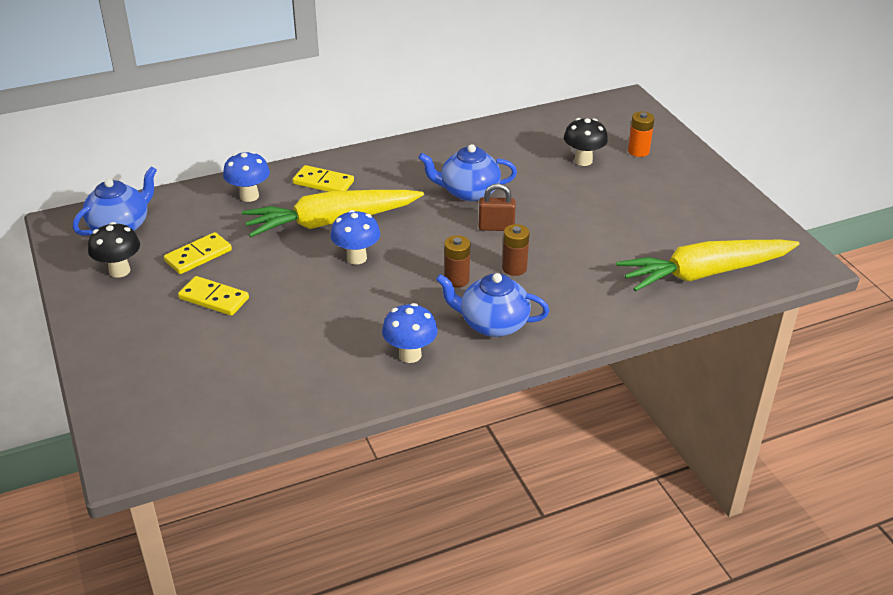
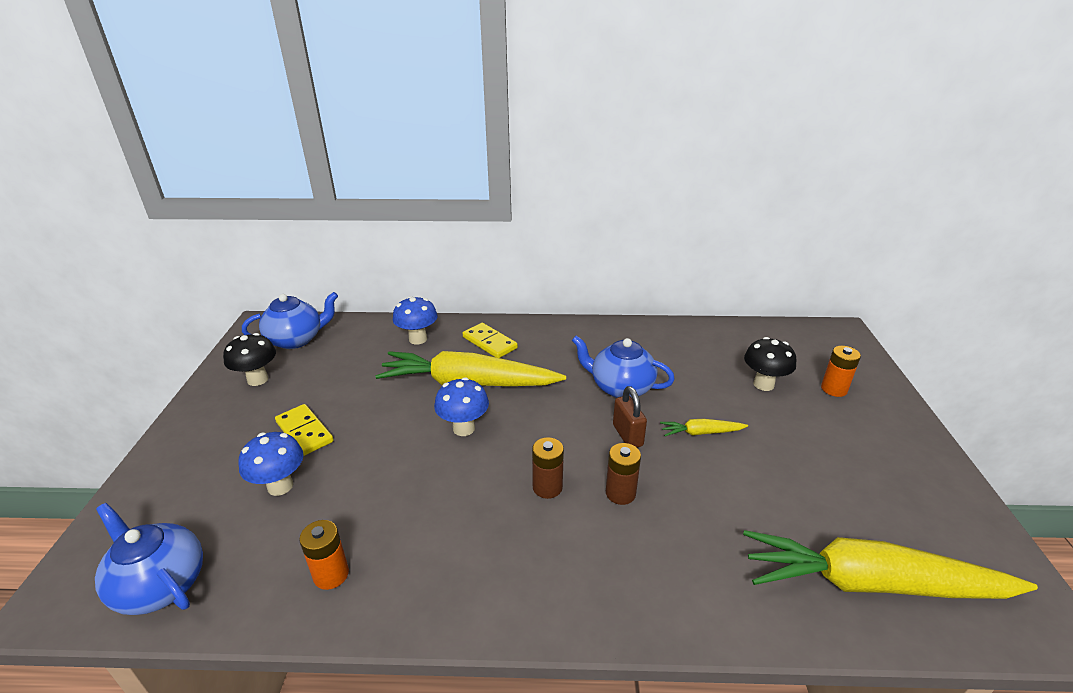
camera: 25 degrees right, 5 degrees down
(198, 256) = (330, 384): yellow domino -> none
(333, 379) = (331, 574): none -> orange battery
(410, 355) = (433, 573): blue mushroom -> blue mushroom (280, 486)
(492, 324) = (553, 563): blue teapot -> blue teapot (160, 585)
(496, 227) = (627, 435): brown padlock -> brown padlock turned 45 degrees clockwise
(552, 210) = (701, 432): none -> yellow carrot

